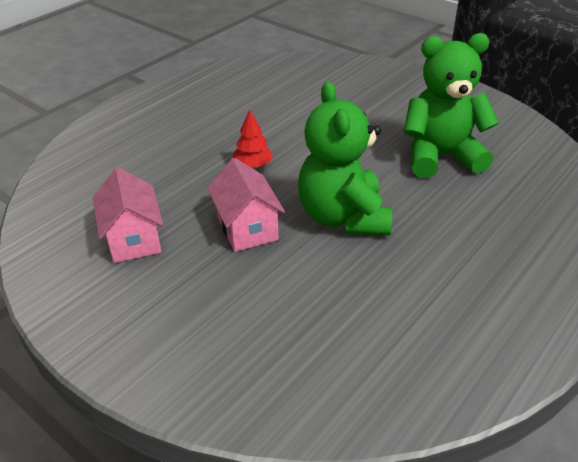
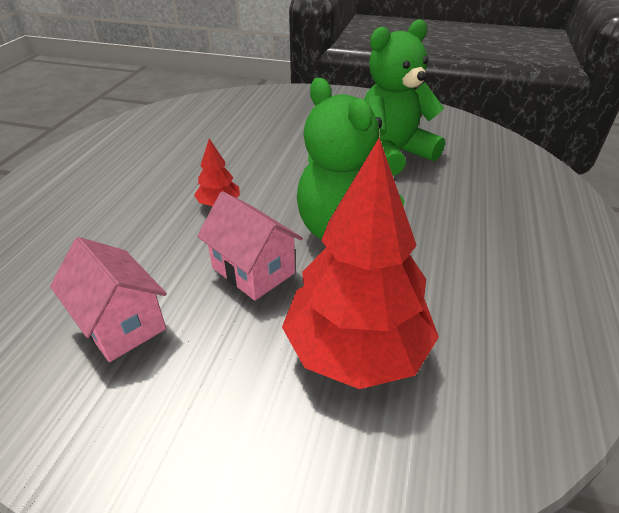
camera: 25 degrees left, 0 degrees up
(287, 311) = (356, 349): none -> red tree

